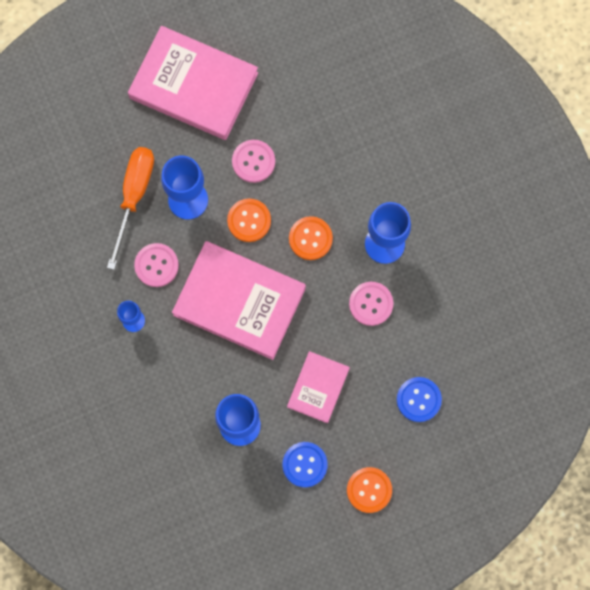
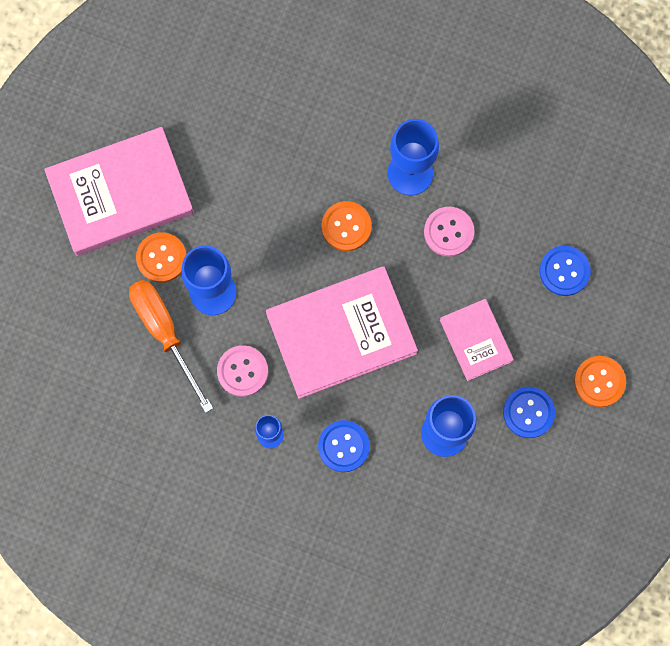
camera: 45 degrees left, 0 degrees up
(170, 371) = (343, 446): none -> blue button
(249, 220) = (281, 260): orange button -> orange button (161, 258)
(253, 161) = (235, 209): pink button -> none

